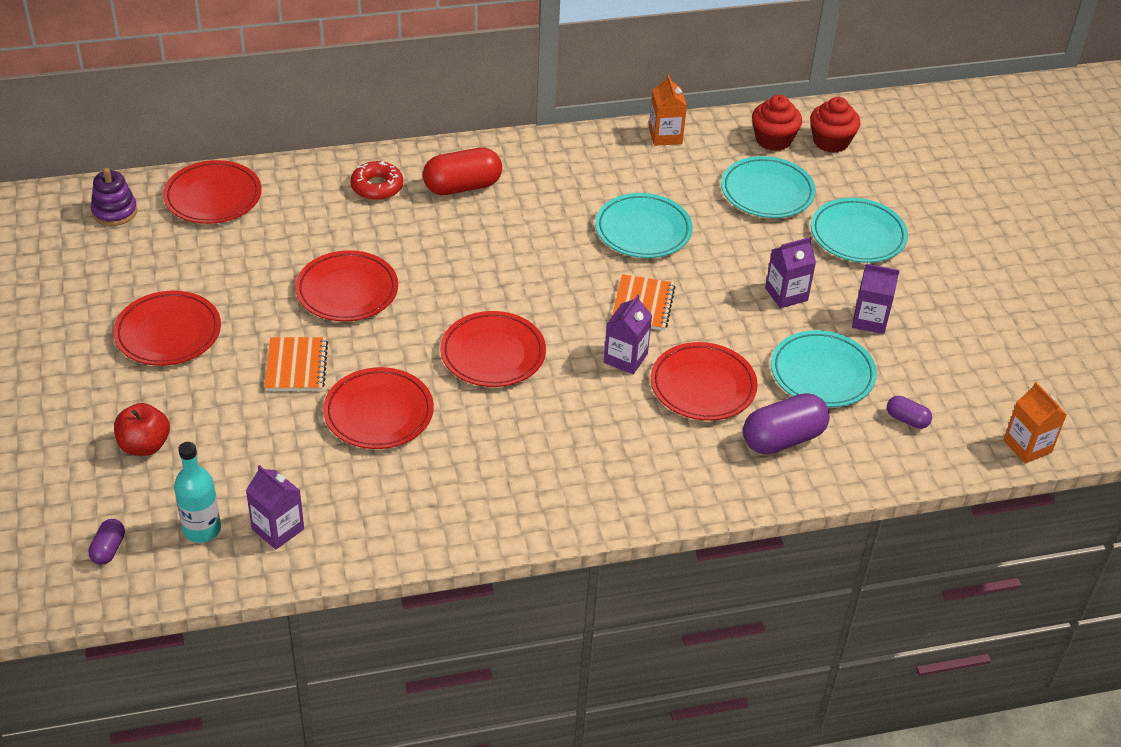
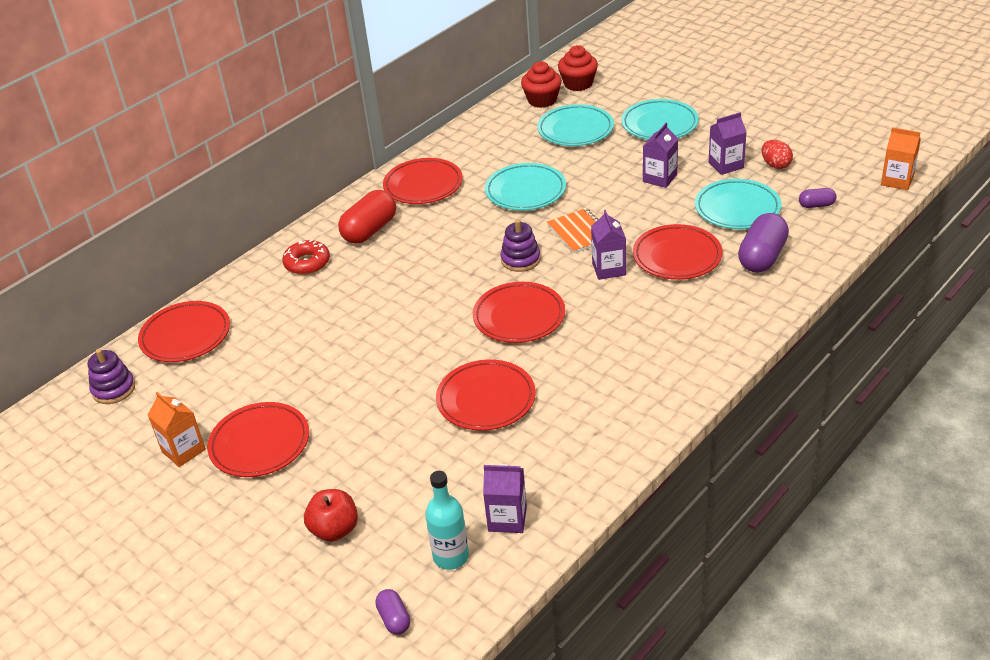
camera: 30 degrees left, 5 degrees down
(296, 366) = (388, 406): orange notebook -> none
(347, 291) = (366, 338): red plate -> red plate (423, 185)
(558, 298) = (520, 259): none -> purple stacking toy
(665, 136) = (471, 132): orange carton -> orange carton (183, 450)
(920, 351) = (775, 165): none -> red egg

